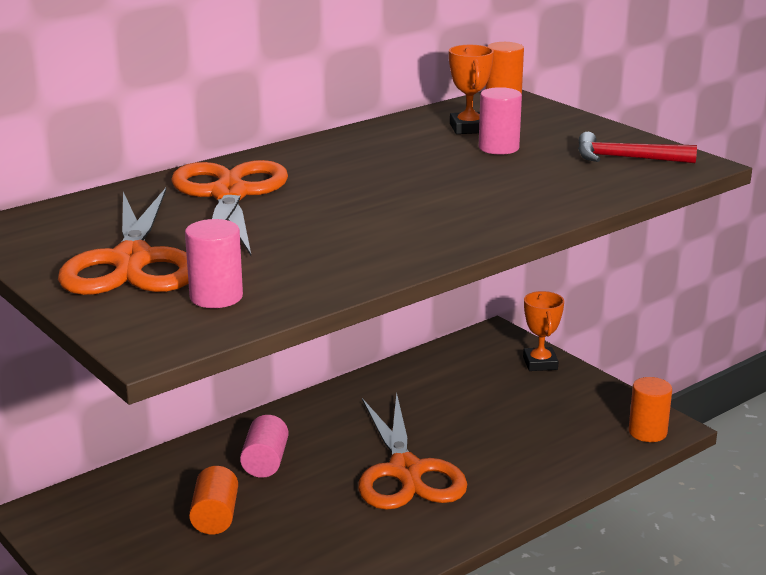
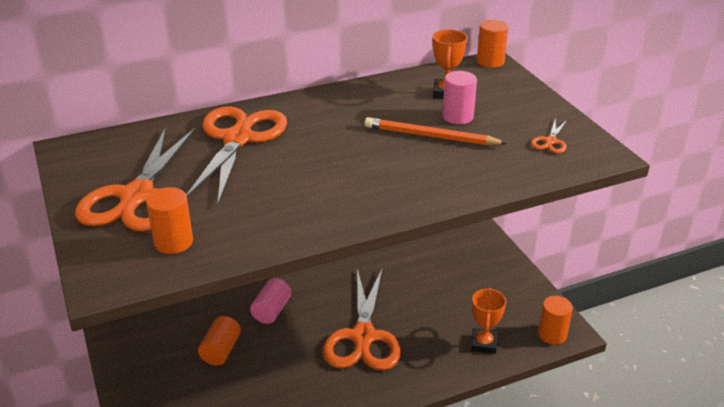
camera: 15 degrees right, 10 degrees up
(216, 297) = (173, 242): pink cylinder -> orange cylinder
(478, 168) = (431, 136): none -> orange pencil
(540, 363) = (497, 258): orange trophy -> orange trophy (483, 344)
(625, 158) = (550, 141): red hammer -> orange scissors

